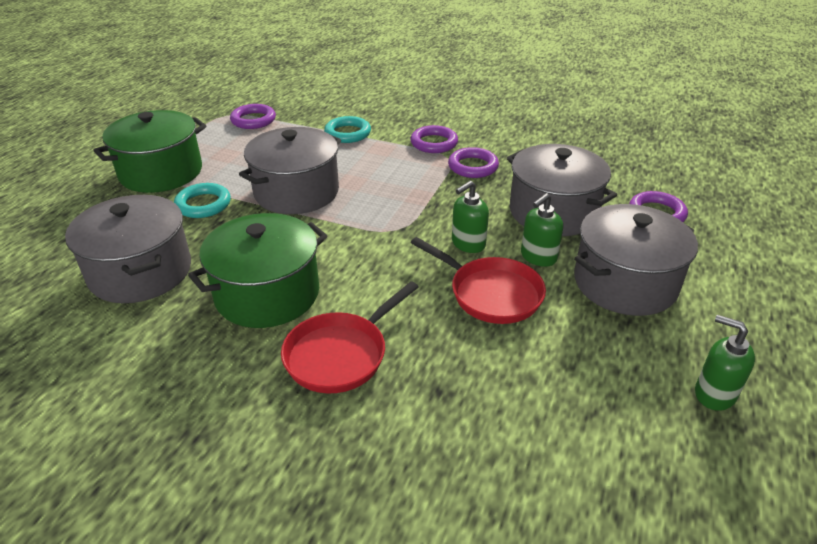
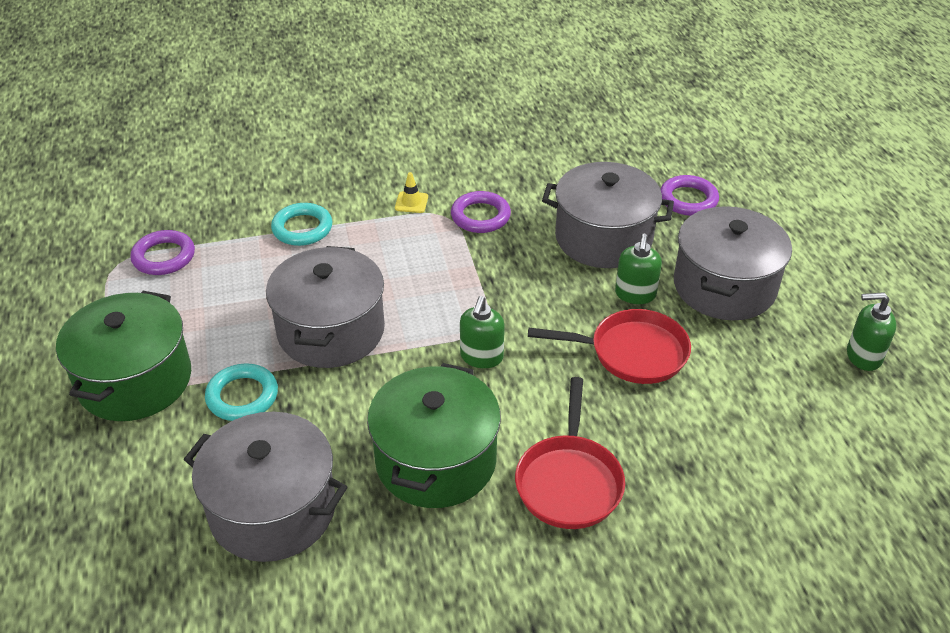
camera: 35 degrees left, 5 degrees up
(434, 143) = (411, 202): purple ring -> yellow traffic cone
(468, 244) = (563, 310): green soap dispenser -> green soap dispenser (481, 357)

